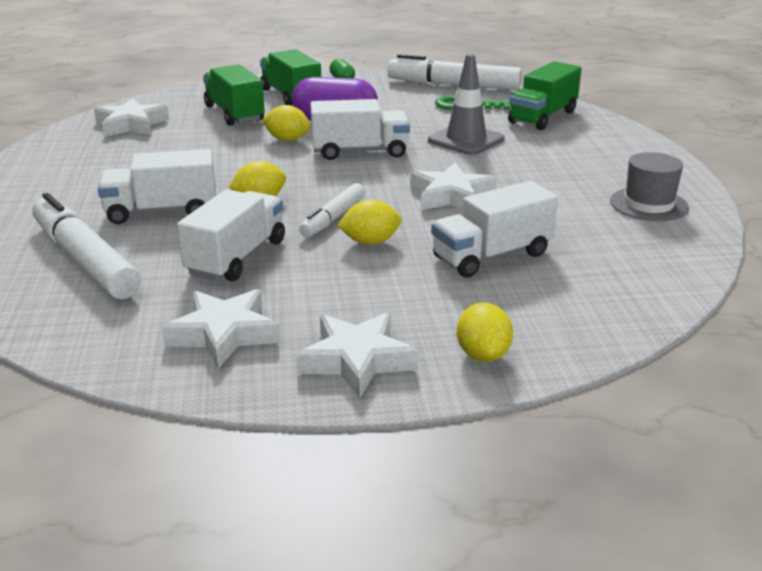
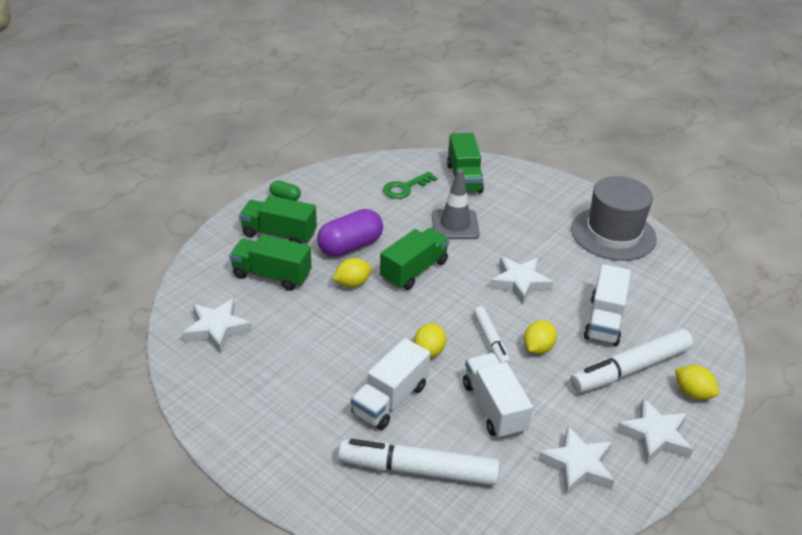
camera: 45 degrees left, 10 degrees up
(360, 152) = (414, 270): white truck -> green truck
(454, 85) = (368, 168): white marker -> white marker (630, 369)
(648, 204) = (613, 234): grey hat -> grey hat, size x1.70

